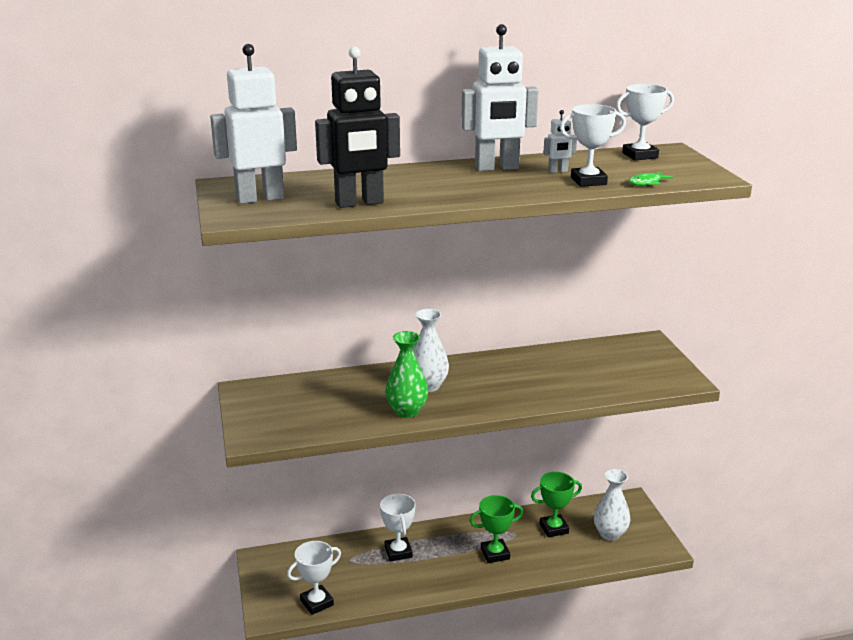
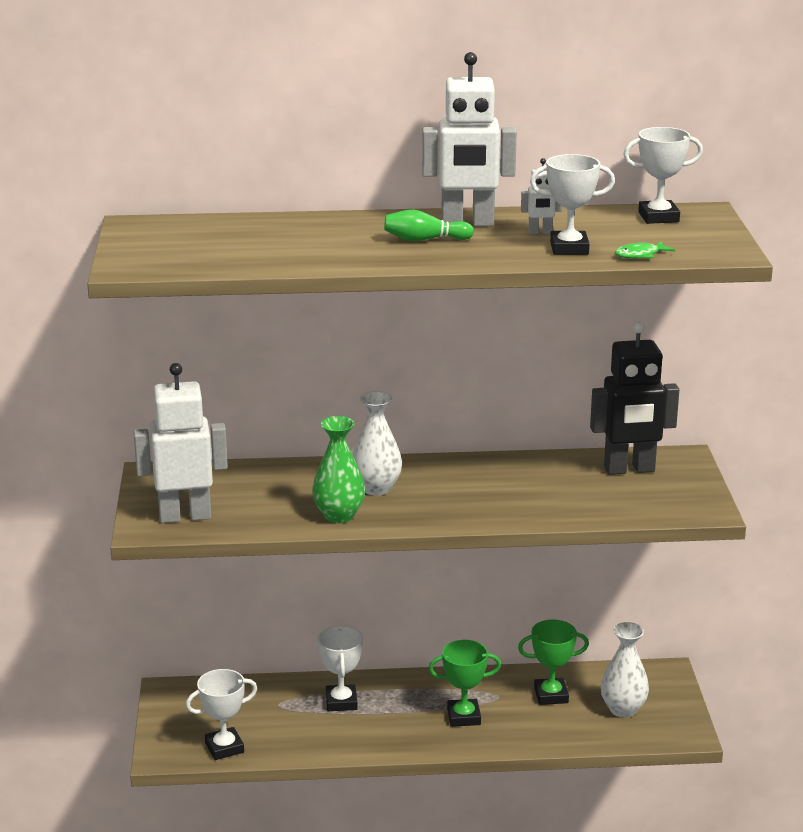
camera: 10 degrees right, 0 degrees up
(260, 198) = (168, 245): white robot -> white robot (185, 516)
(359, 203) = (279, 259): black robot -> black robot (629, 469)
(470, 181) = (424, 240): none -> green bowling pin

